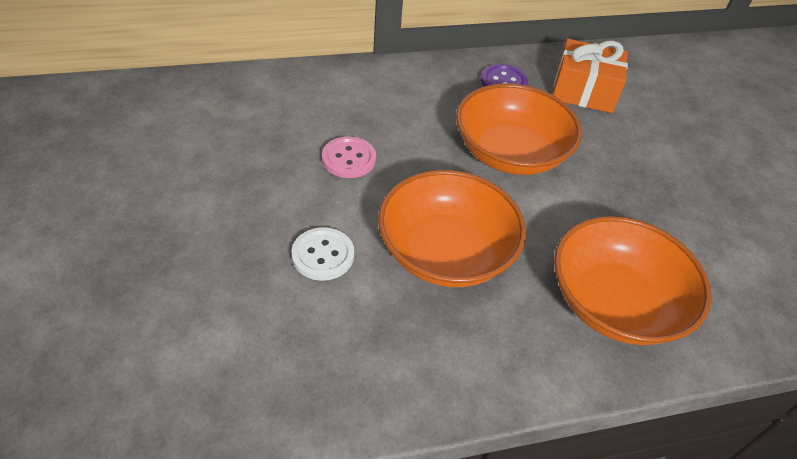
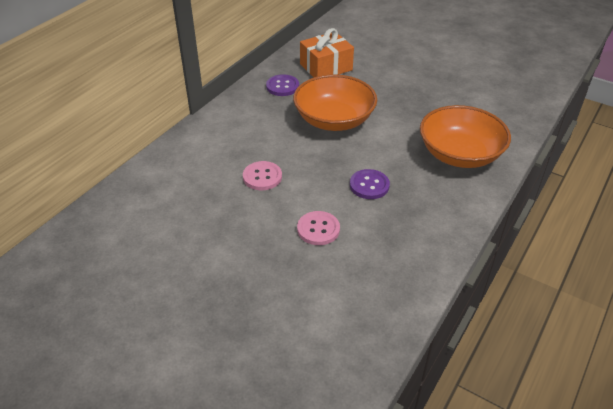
camera: 40 degrees left, 5 degrees down
(323, 255) = (318, 229): white button -> pink button
(446, 252) = (369, 185): orange bowl -> purple button

